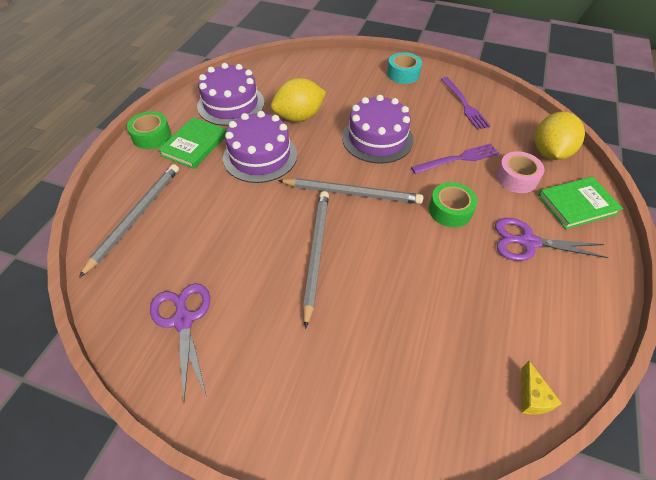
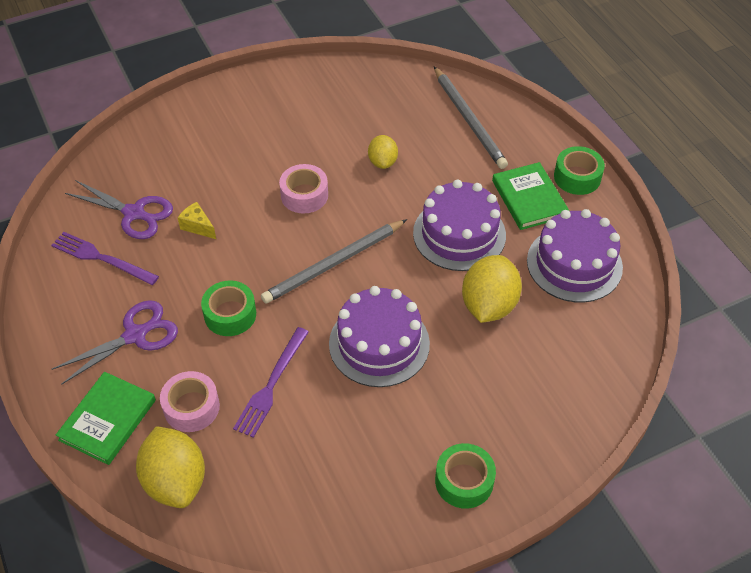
camera: 135 degrees right, 0 degrees up
(183, 320) = (338, 99): purple scissors -> purple scissors (134, 213)
(233, 234) = (382, 162): none -> yellow lemon
(316, 253) = (304, 195): grey pencil -> pink tape
(403, 74) = (464, 481): turquoise tape -> green tape
(464, 104) = (335, 486): purple fork -> purple fork (101, 258)
(532, 397) = (69, 216): yellow cheese -> yellow cheese (198, 226)

